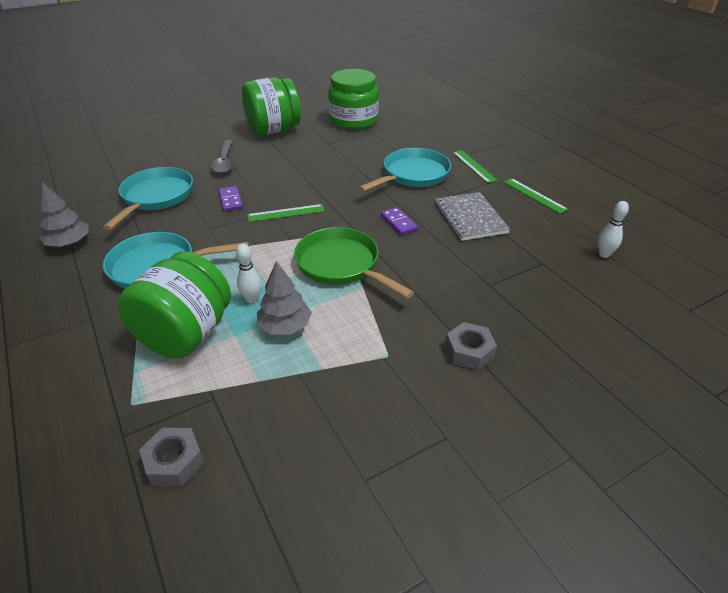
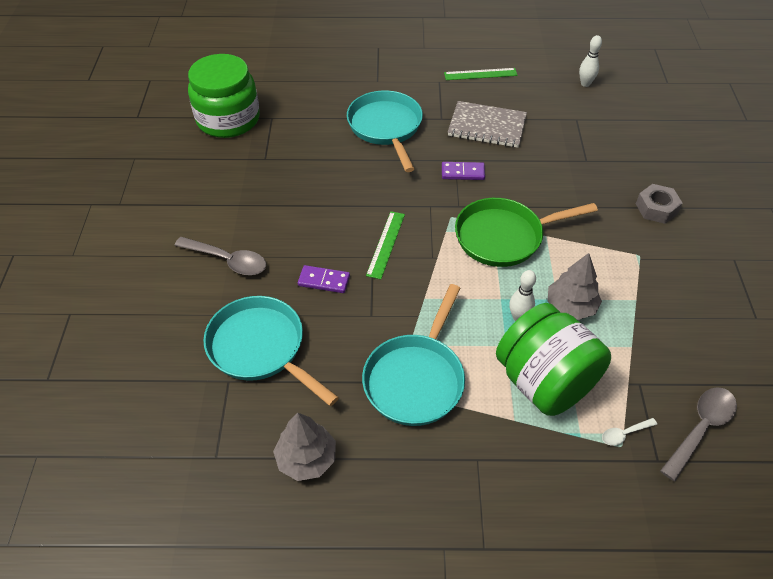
camera: 60 degrees left, 10 degrees up
(146, 402) = (624, 434): none -> white spoon
(174, 462) = (700, 429): grey nut -> grey spoon
(273, 130) = (185, 192): green jar -> none
(474, 166) = (403, 83): green ruler -> none

